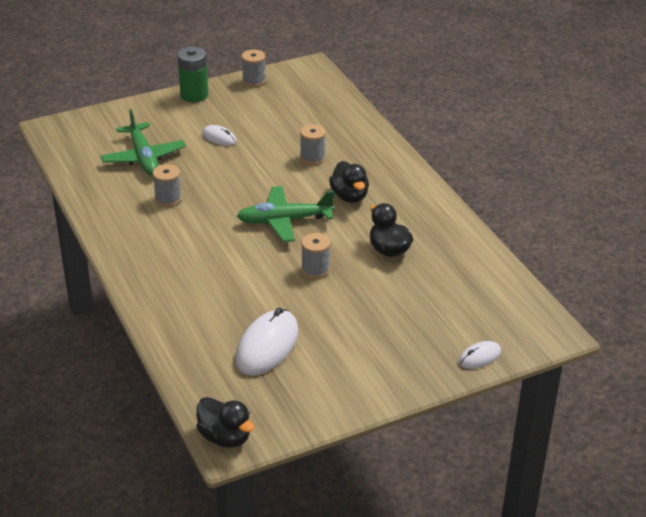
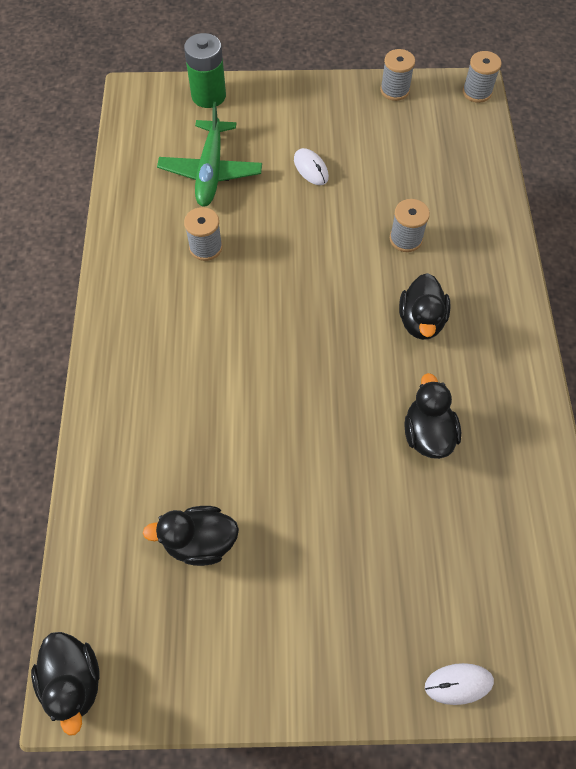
camera: 25 degrees right, 25 degrees up
(194, 95) = (315, 91): green battery -> green battery (208, 96)
(267, 346) = (200, 541): white mouse -> black duck
(284, 221) = (322, 333): green plane -> none
(315, 269) = (320, 432): grey spool -> grey spool (477, 92)

